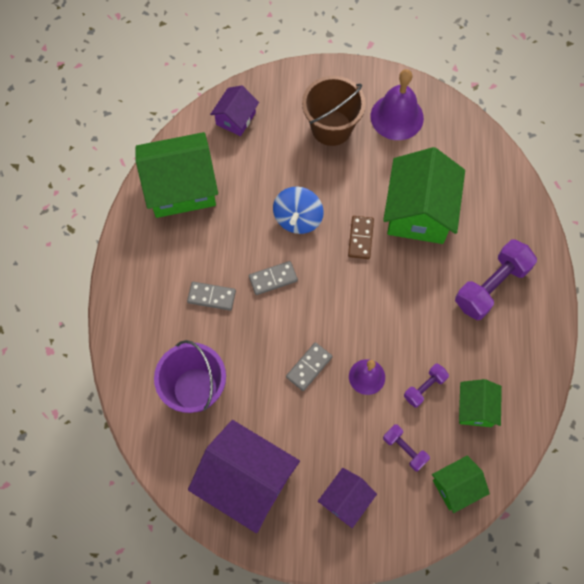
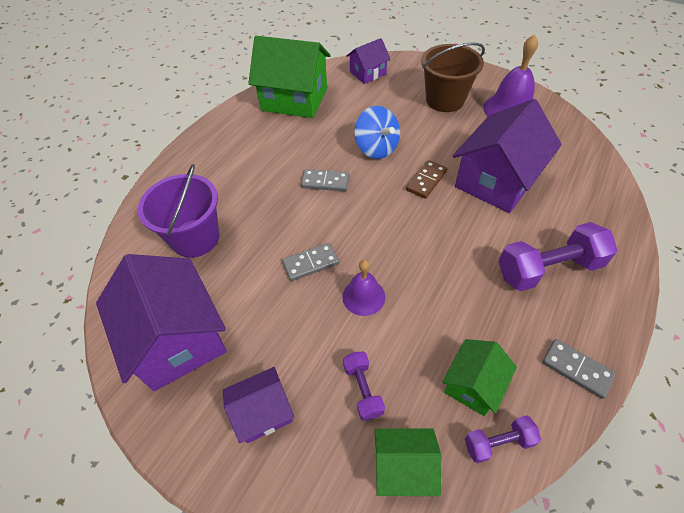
camera: 30 degrees right, 15 degrees down
(211, 296) = (263, 175): grey domino -> grey domino (576, 369)
(298, 219) = (376, 148): blue spinning top -> blue spinning top turned 75 degrees counterclockwise
(419, 212) = (496, 180): green house -> purple house
(424, 388) = (421, 335): purple dumbbell -> purple dumbbell (498, 442)

